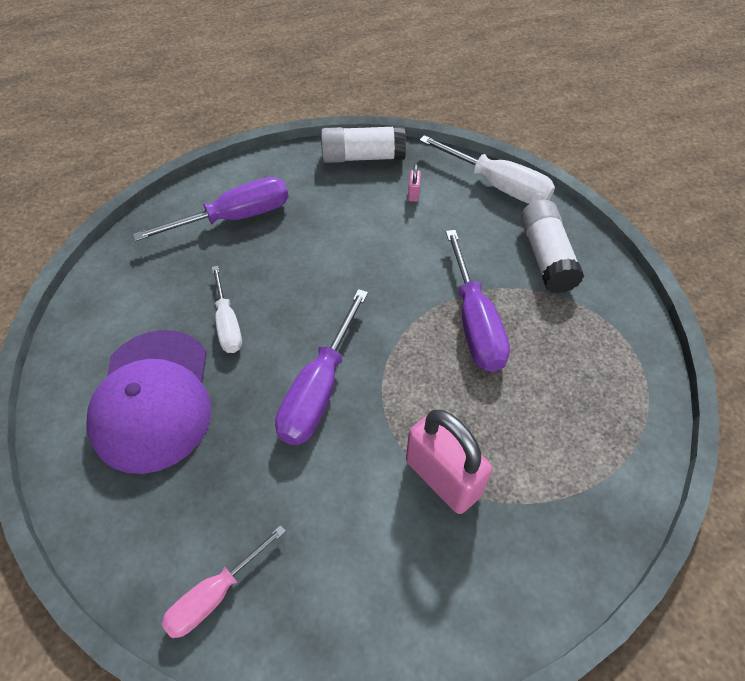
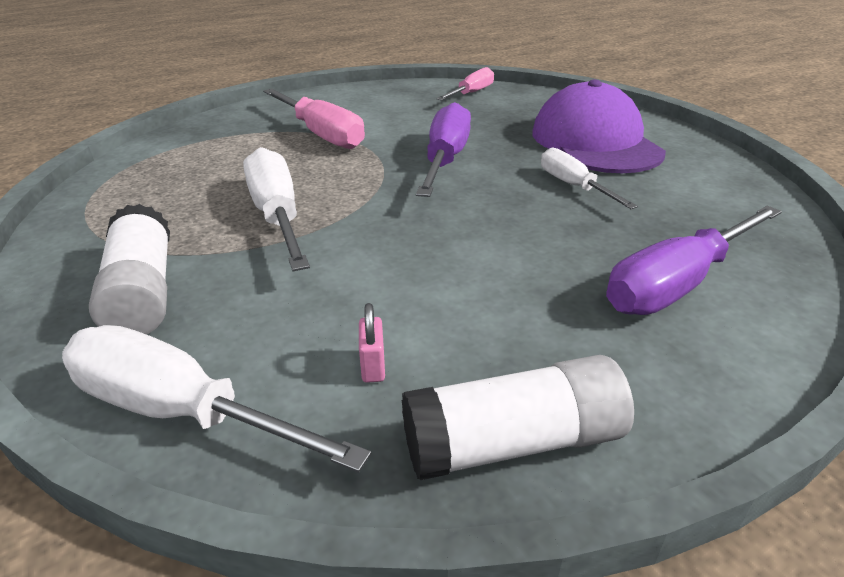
camera: 170 degrees right, 20 degrees down
(442, 477) = (322, 134): pink padlock -> pink screwdriver
(474, 322) = (277, 215): purple screwdriver -> white screwdriver

